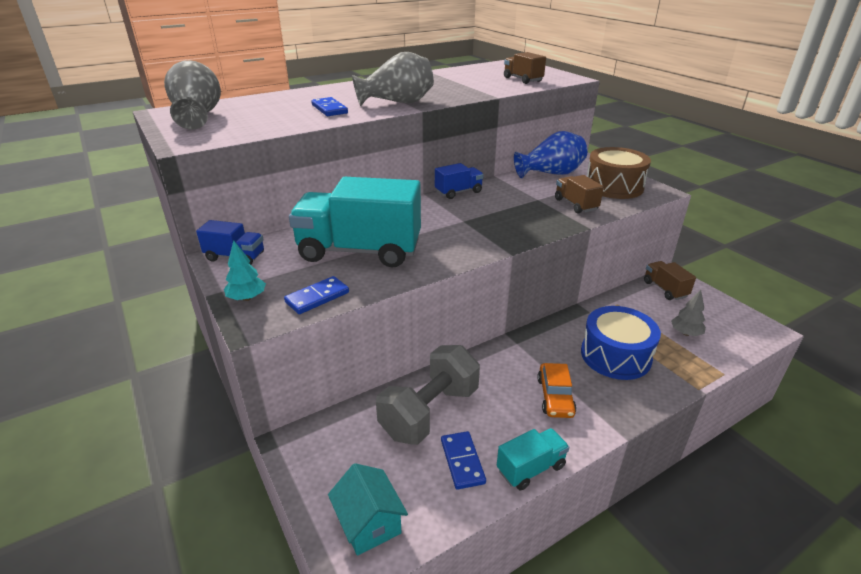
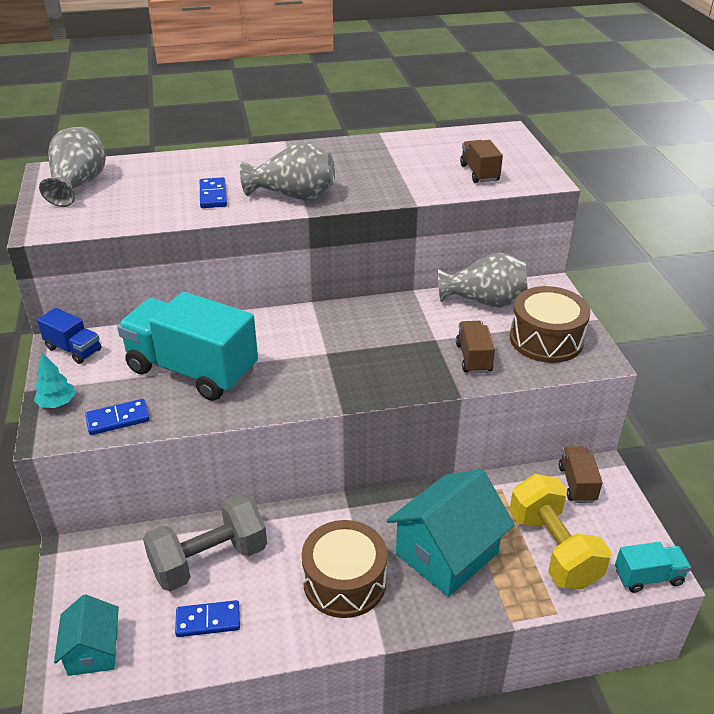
camera: 20 degrees right, 5 degrees up
(458, 192) = (352, 308): blue truck -> none
(462, 461) = (208, 621): blue domino -> blue domino turned 75 degrees clockwise
(531, 468) = (267, 649): turquoise truck -> turquoise truck (648, 577)
(551, 174) = (484, 301): blue vase -> grey vase
(555, 397) = (344, 581): orange car -> brown drum
(615, 355) = (446, 553): blue drum -> turquoise house
(685, 333) = (553, 549): grey tree -> yellow dumbbell

